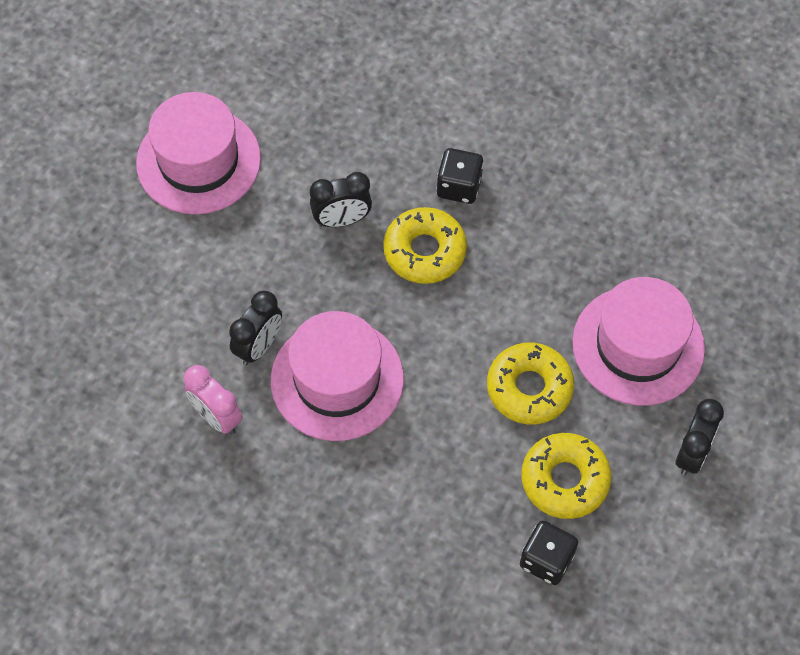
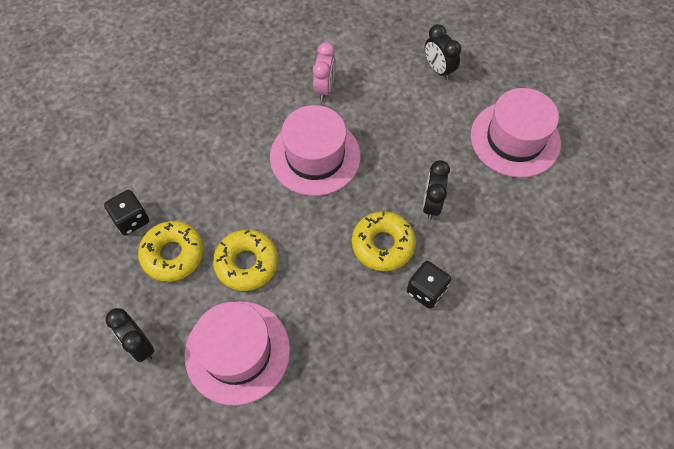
camera: 115 degrees right, 0 degrees up
(217, 417) = (324, 88): pink clock -> pink clock turned 120 degrees clockwise
(259, 346) = (360, 124): black clock -> black clock (438, 69)

